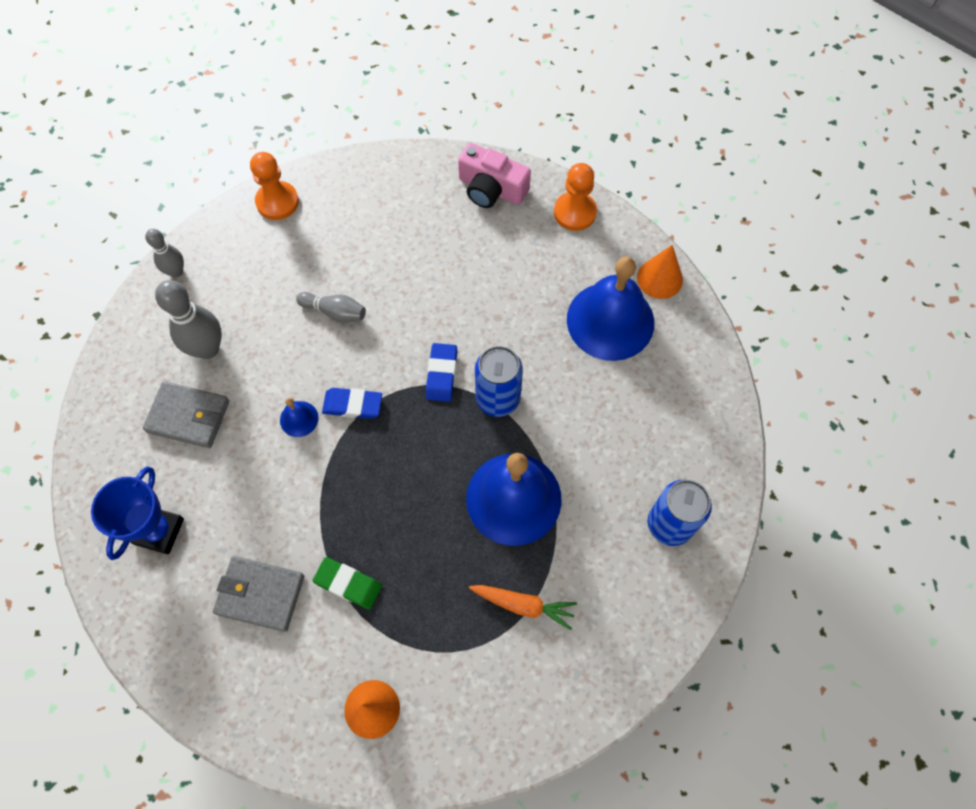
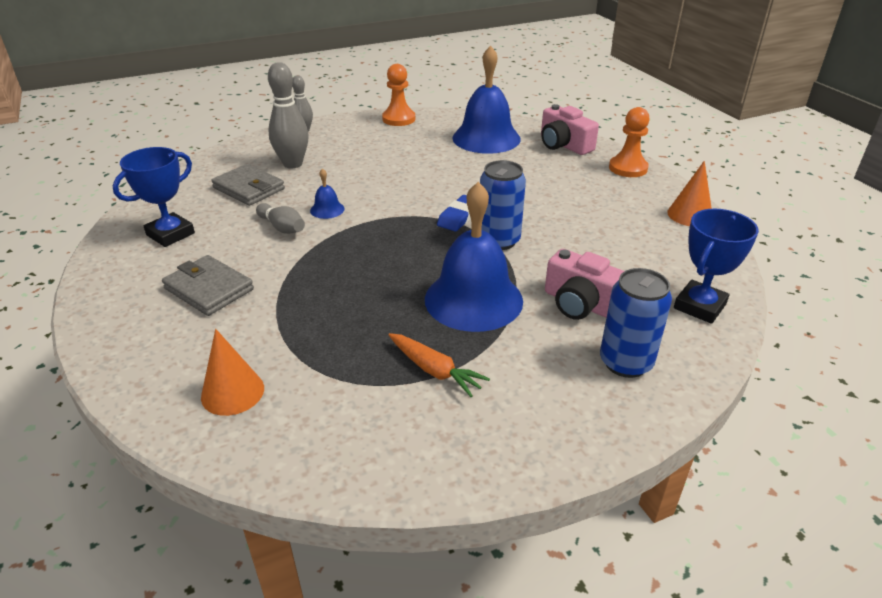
camera: 25 degrees right, 30 degrees down
(335, 312) = (399, 169): grey bowling pin -> grey bowling pin (282, 227)
(348, 584) = (285, 305): green eraser -> none
(352, 405) = (374, 213): blue eraser -> none
(610, 321) = (630, 225): blue bell -> blue bell (486, 138)
(610, 463) = (583, 304): none -> pink camera
(706, 422) = (699, 306): none -> blue trophy

